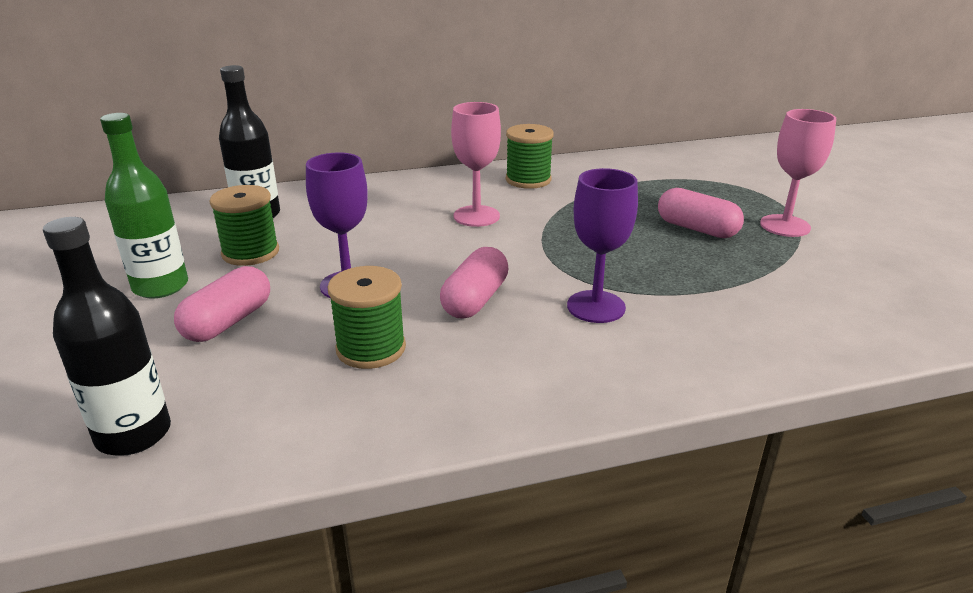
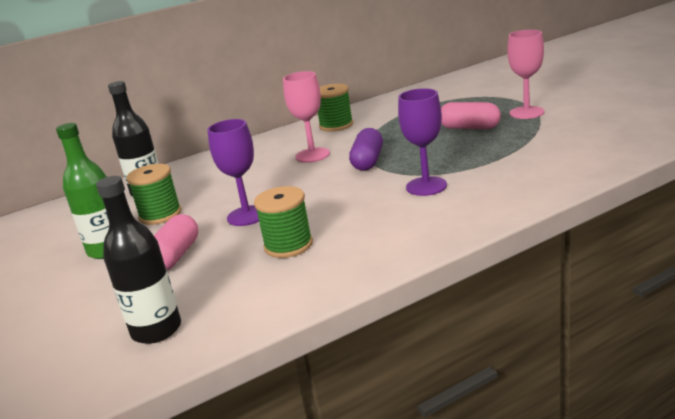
camera: 10 degrees left, 5 degrees down
(475, 300) = (342, 202): pink capsule -> none
(539, 245) = (368, 161): none -> purple capsule

